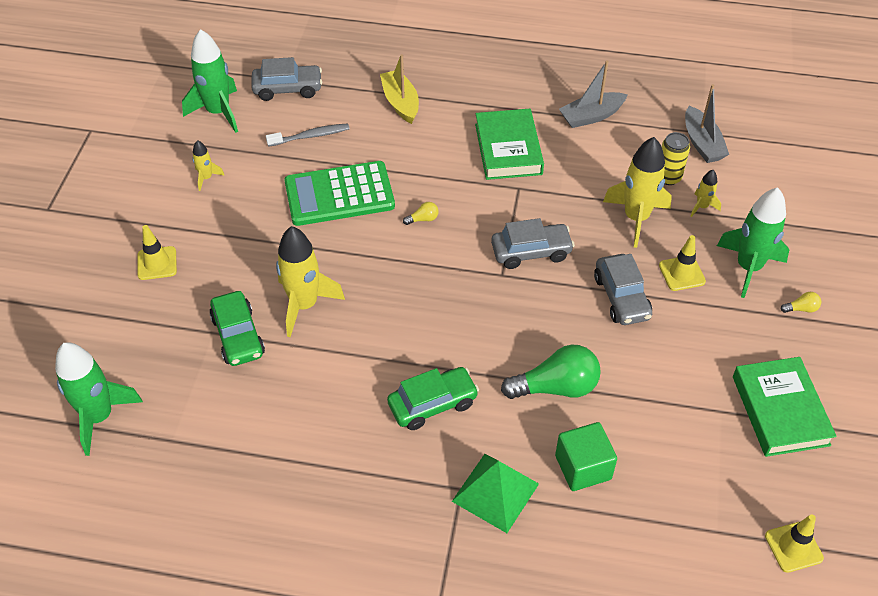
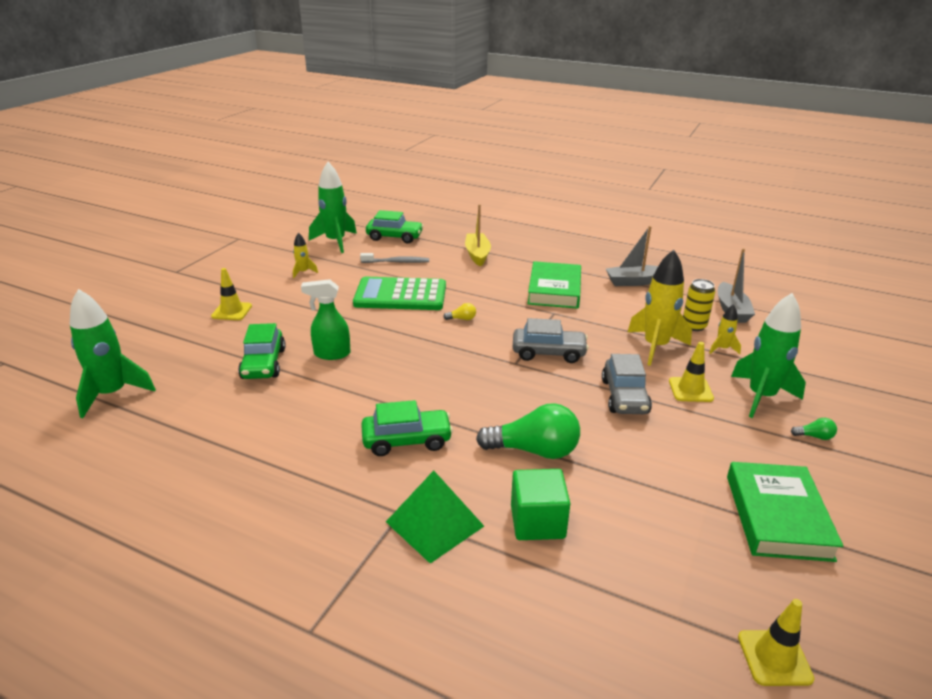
camera: 15 degrees right, 20 degrees down
(288, 89) = (394, 237): grey car -> green car
(304, 305) = (331, 354): yellow rocket -> green spray bottle
(801, 309) = (814, 436): yellow light bulb -> green light bulb

